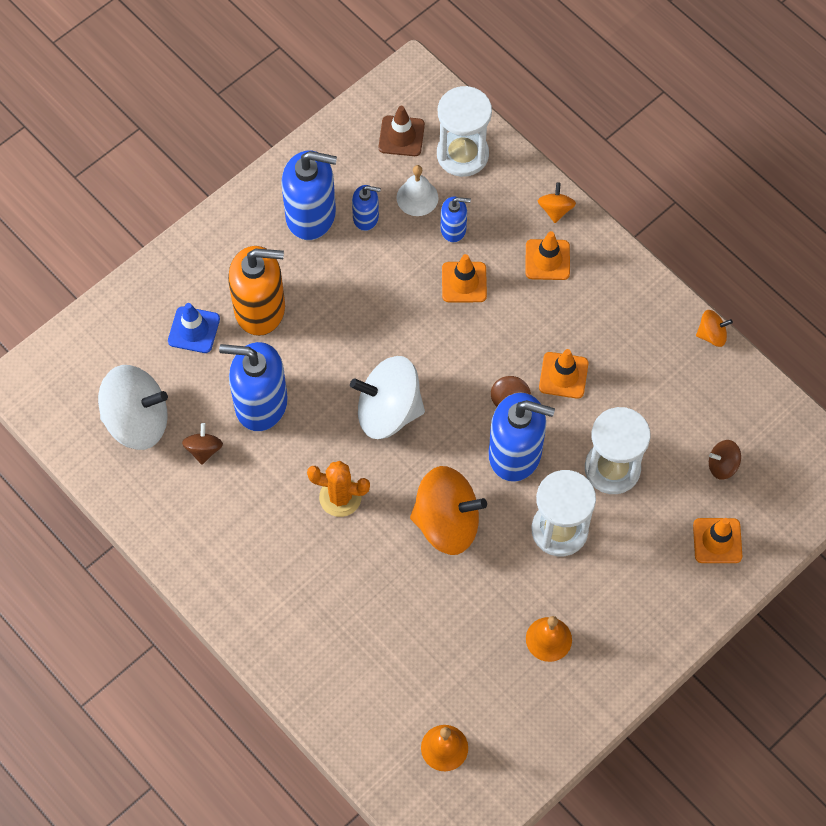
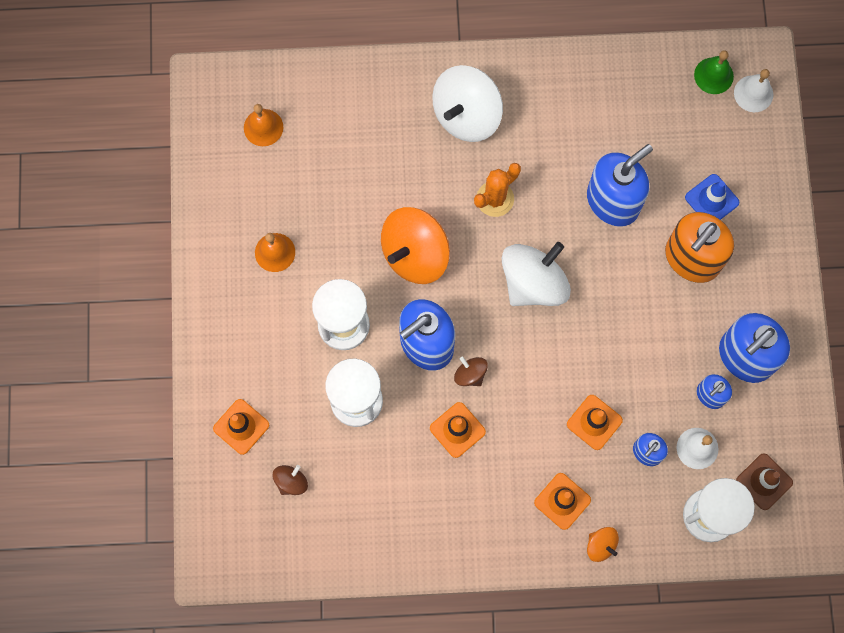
camera: 130 degrees right, 10 degrees up
(64, 365) = (753, 93): none -> white bell
(72, 408) = (713, 75): none -> green bell
(137, 421) = (668, 110): white spinning top -> white spinning top (466, 115)
(204, 449) = (608, 137): brown spinning top -> none
(712, 335) = (397, 570): orange spinning top -> none

